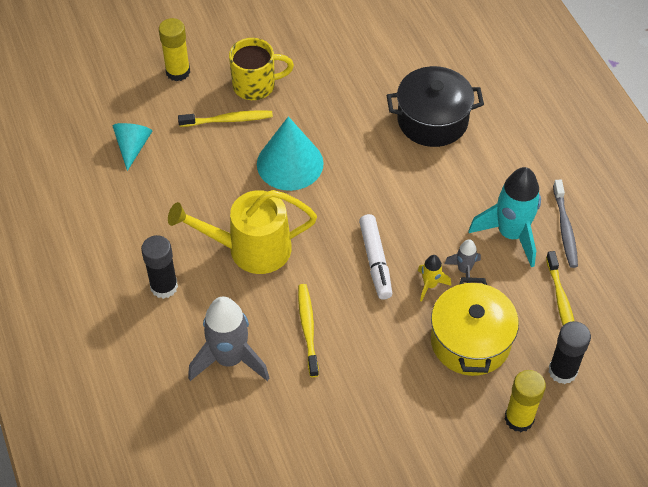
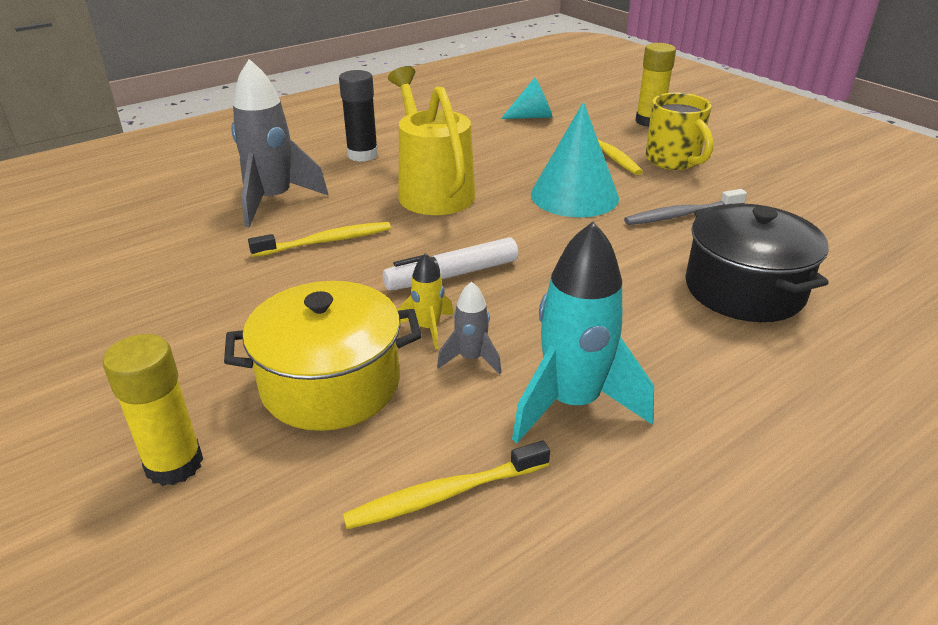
camera: 75 degrees right, 20 degrees down
(562, 371) = (281, 516): black glue stick -> none
(565, 228) = (628, 477): grey toothbrush -> grey toothbrush (681, 215)

